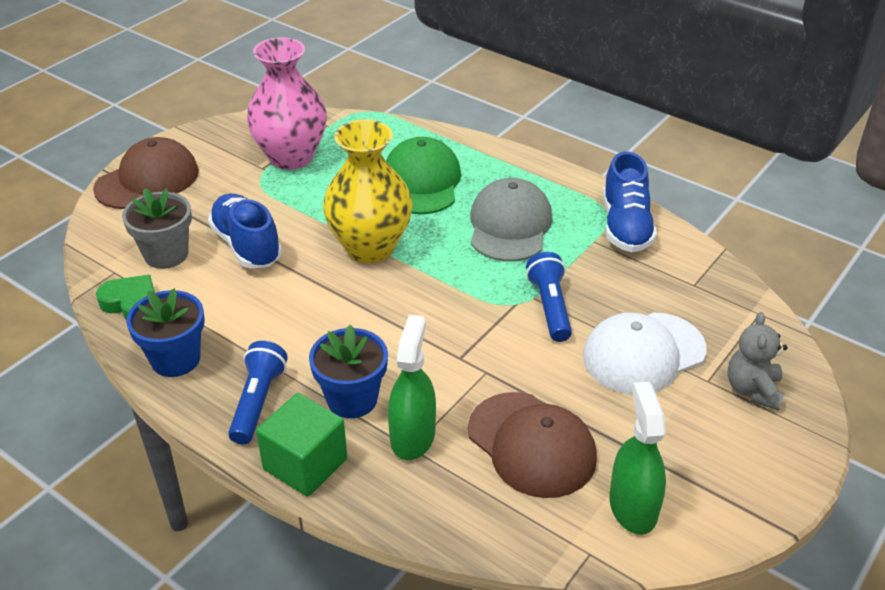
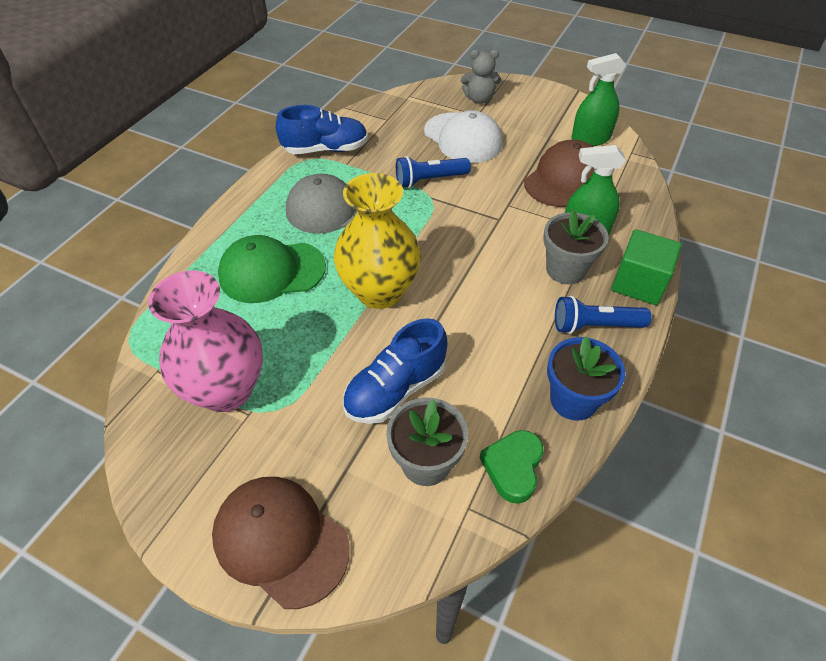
camera: 100 degrees left, 10 degrees up
(352, 399) = (566, 269): blue flower pot -> grey flower pot

